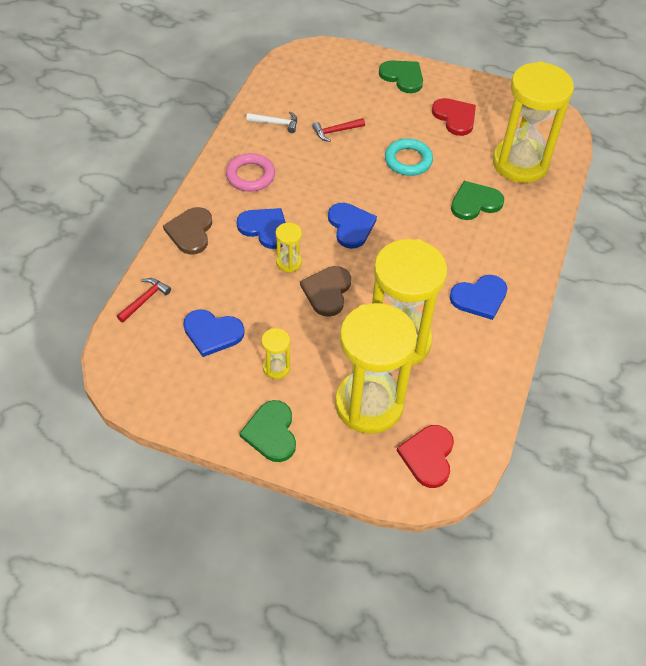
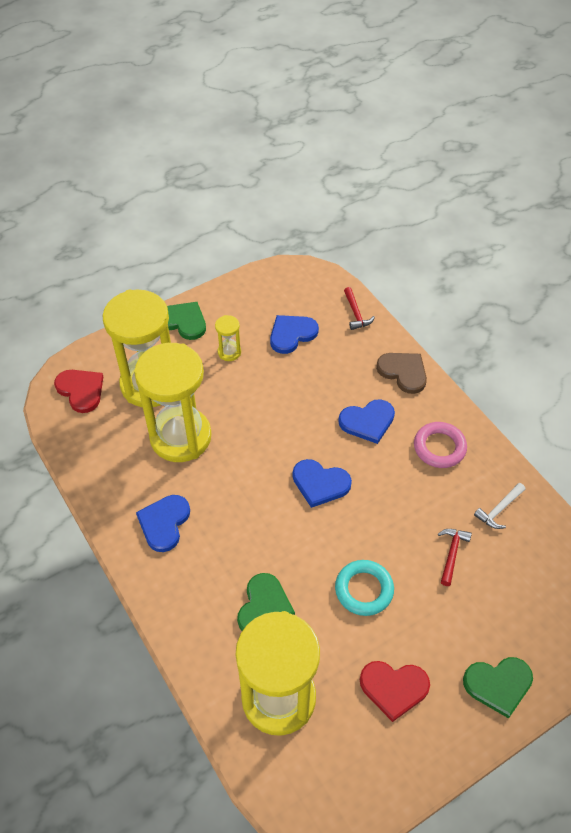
camera: 130 degrees right, 0 degrees up
(288, 262) = (317, 416): yellow hourglass -> none
(327, 291) = (267, 422): brown heart -> none

